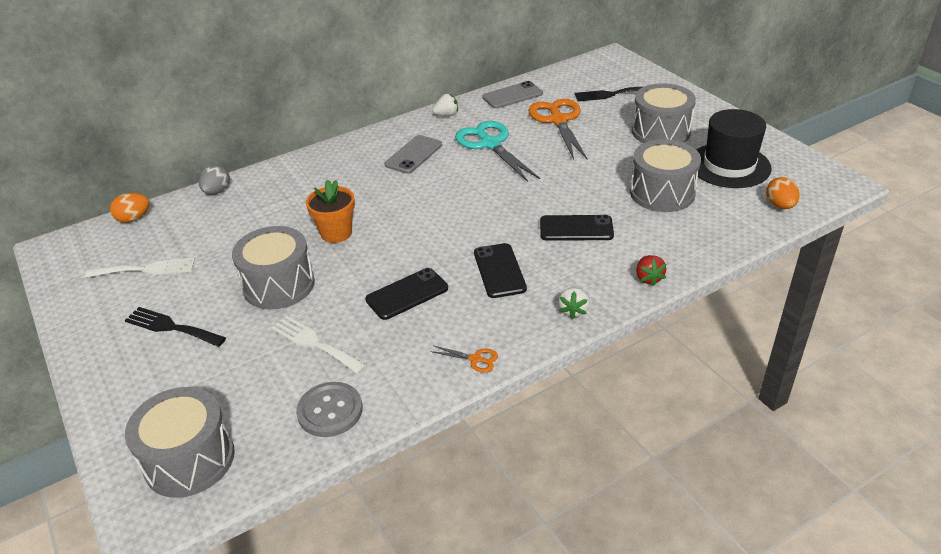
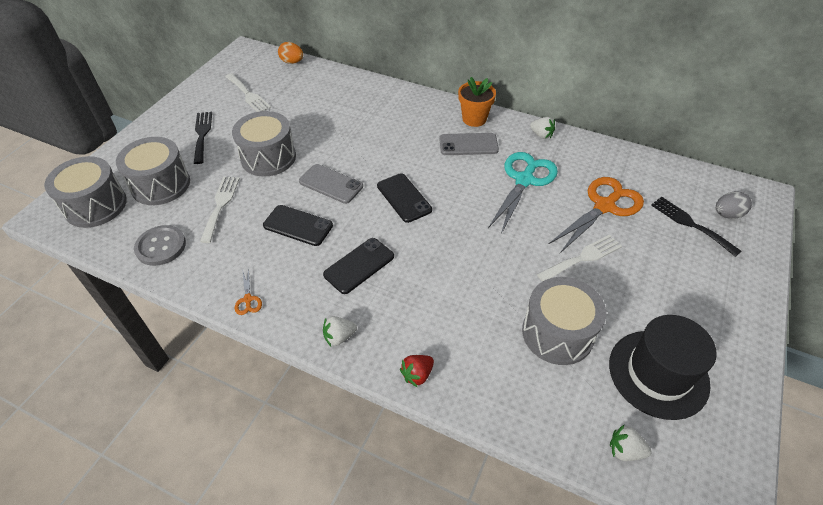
camera: 55 degrees right, 10 degrees up
(217, 191) = (345, 78): grey egg -> grey egg (727, 214)
(336, 233) = (341, 155): orange flower pot -> orange flower pot (474, 119)
(512, 95) = (612, 159): grey phone -> grey phone (331, 184)
(576, 228) = (450, 291): black phone -> black phone (404, 198)
(600, 152) = (582, 258): none -> white fork
(661, 132) = (663, 290): grey drum -> grey drum (161, 185)
(780, 205) = (625, 450): orange egg -> white strawberry

